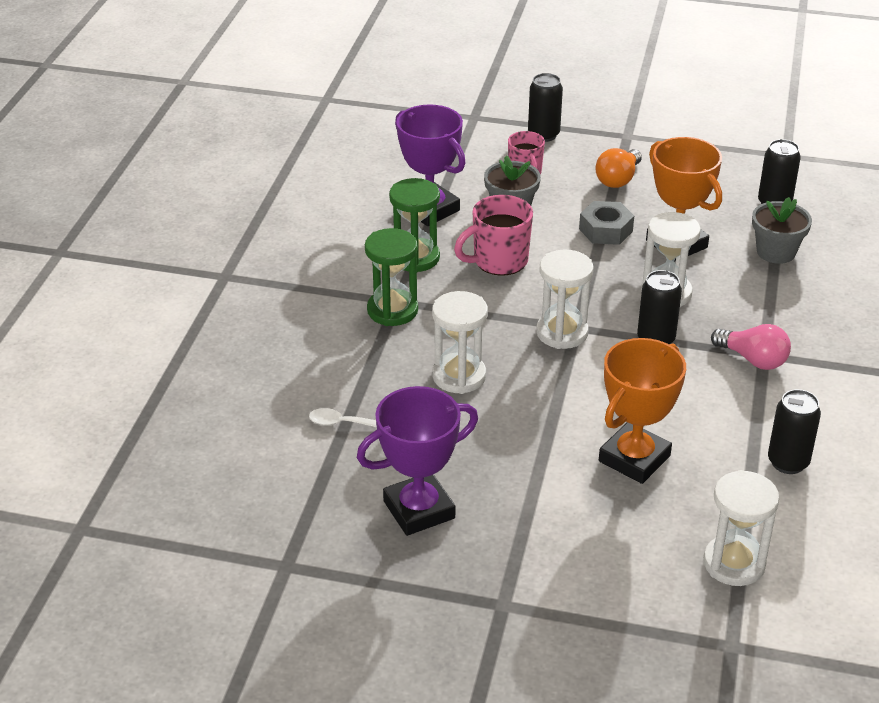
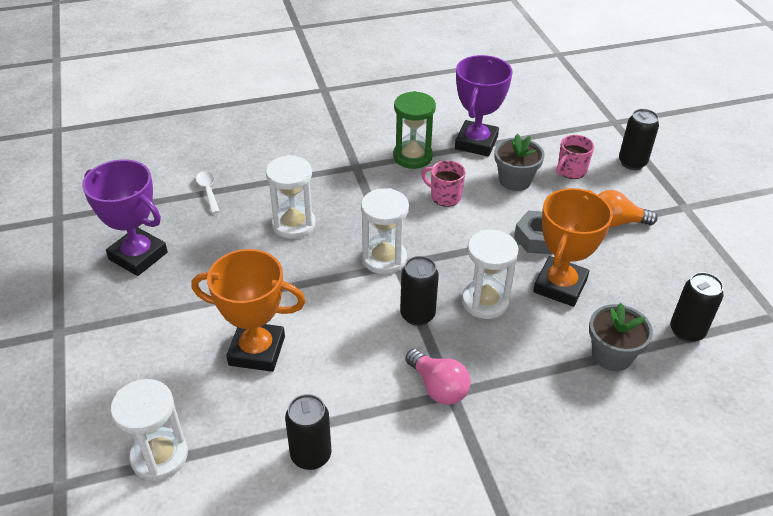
camera: 60 degrees right, 5 degrees up
(392, 310) = (344, 168): green hourglass -> none
(499, 261) = (444, 196): pink mug -> pink mug, size x0.67
(753, 359) = (438, 387): pink light bulb -> pink light bulb turned 45 degrees counterclockwise

